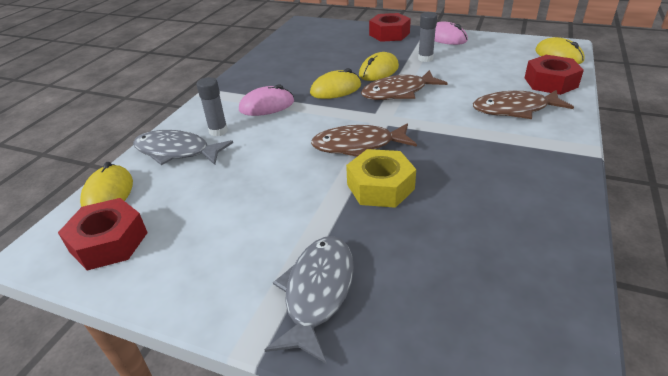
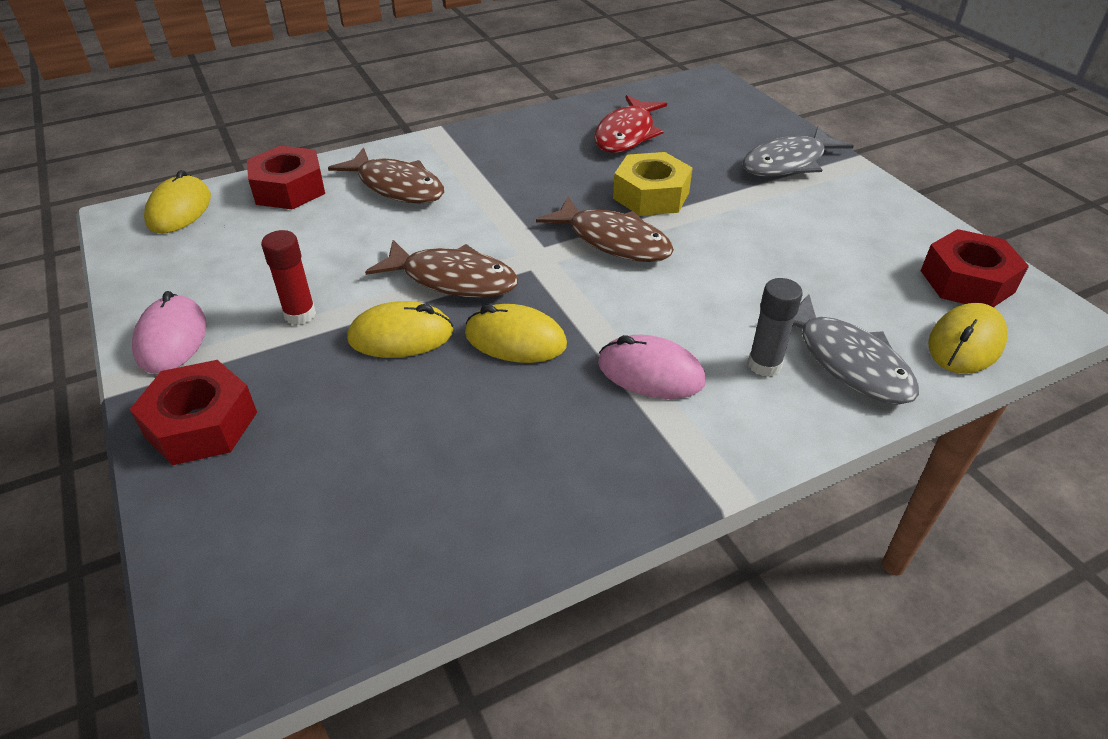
camera: 140 degrees left, 5 degrees up
(425, 58) = (300, 314): grey glue stick -> red glue stick
(483, 234) = (626, 134): none -> red fish

